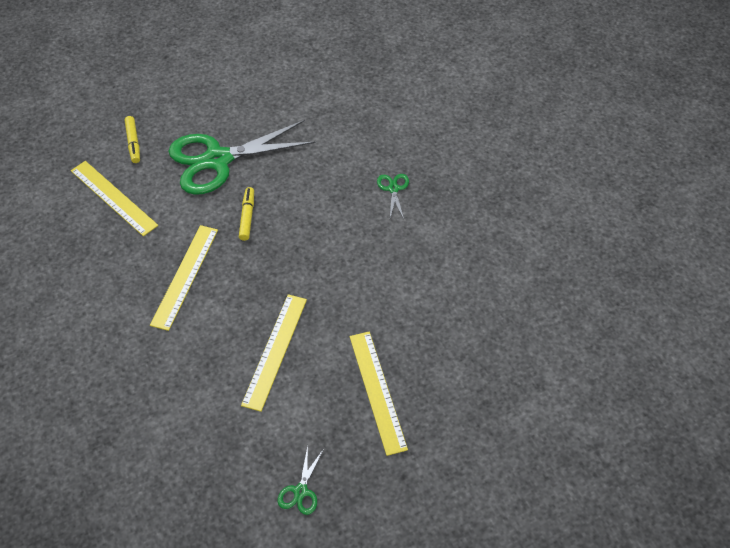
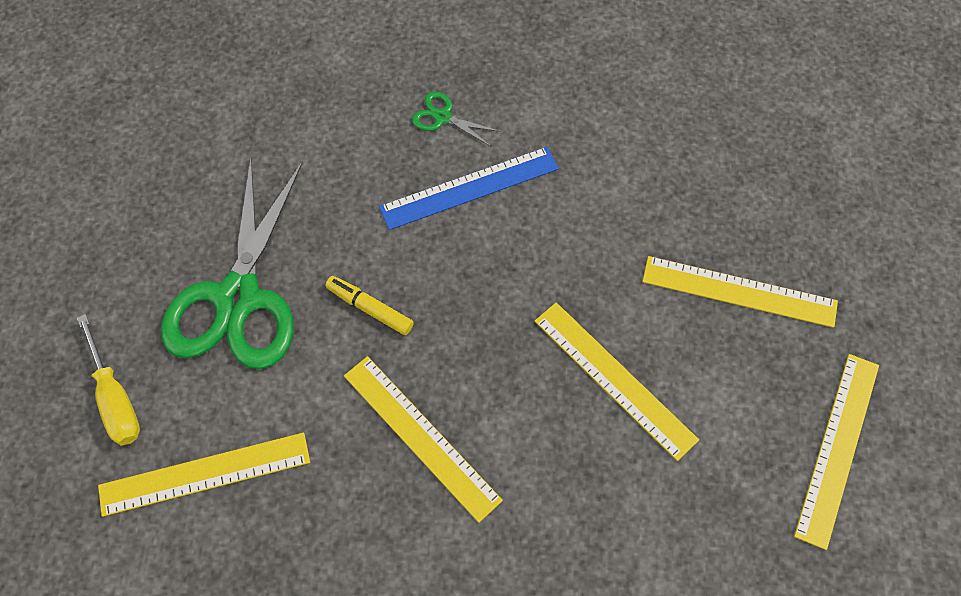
camera: 60 degrees left, 10 degrees up
(133, 143) = (115, 399): yellow marker -> yellow screwdriver
(300, 491) = (837, 448): green scissors -> yellow ruler
(354, 224) = (469, 188): none -> blue ruler

